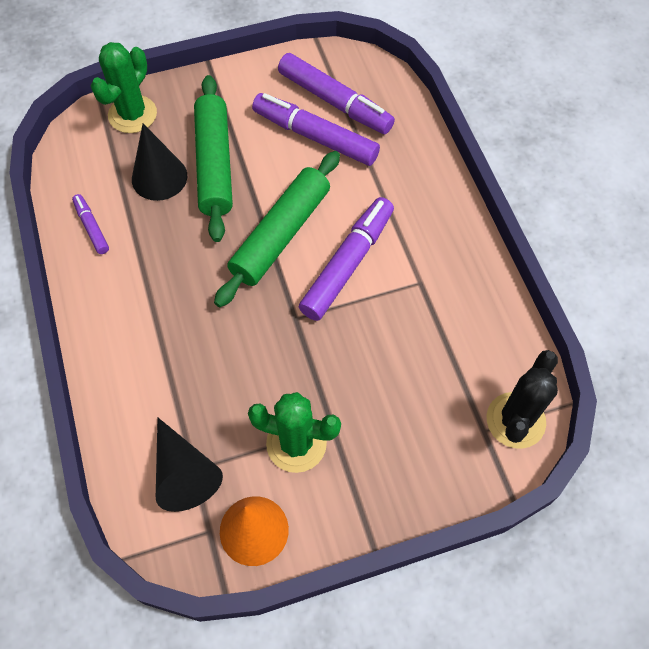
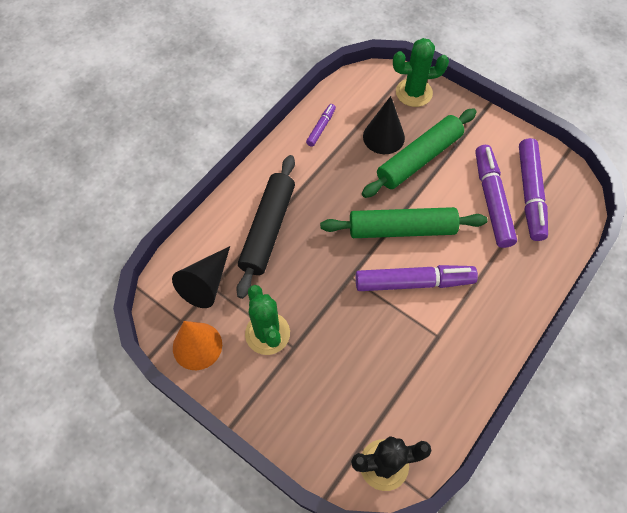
camera: 55 degrees right, 0 degrees up
(171, 363) = (267, 229): none -> black rolling pin

